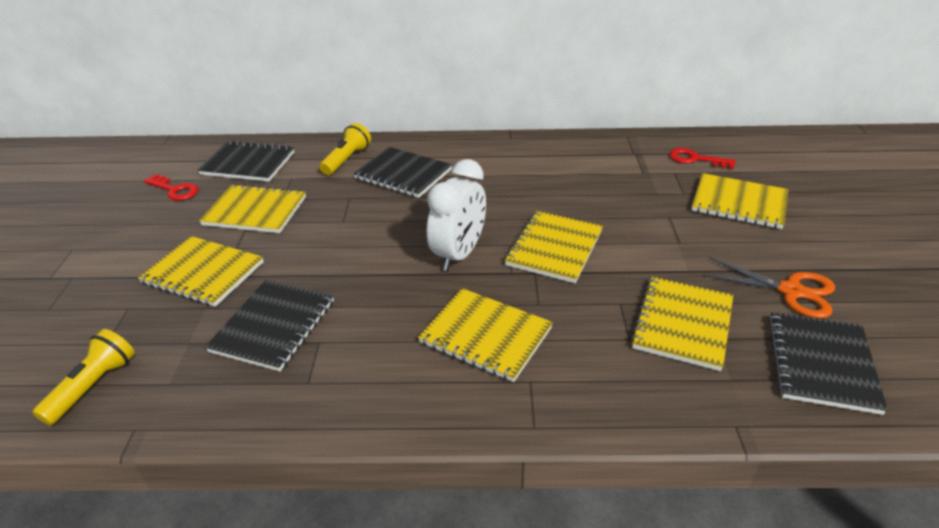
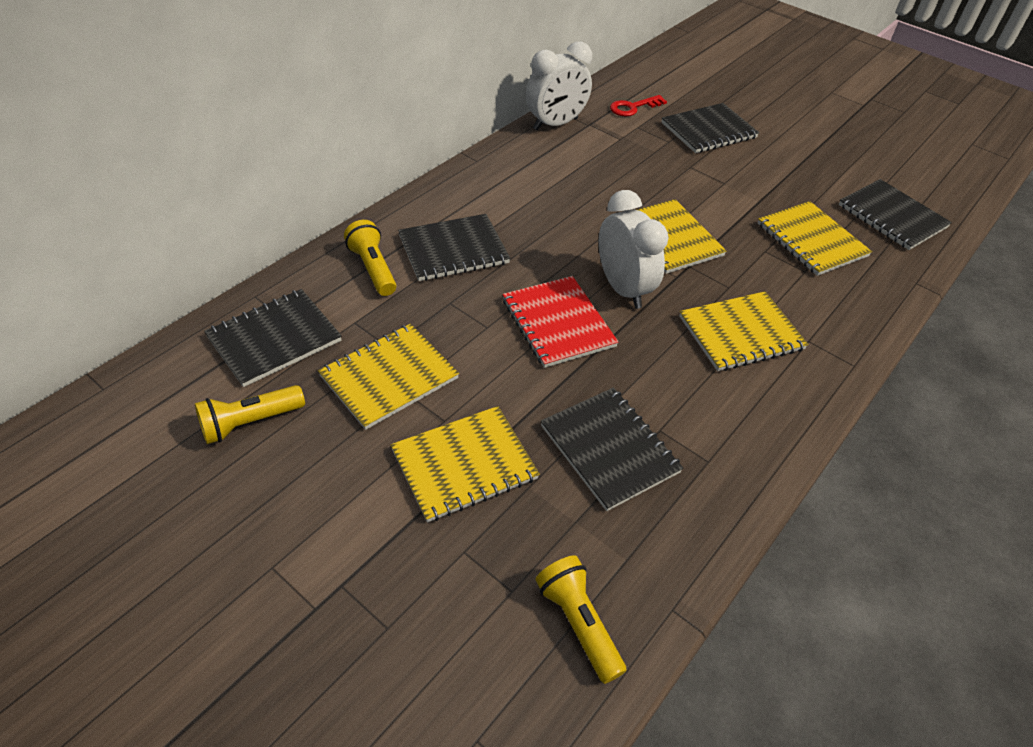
camera: 55 degrees left, 10 degrees up
(175, 190) = (250, 422): red key -> yellow flashlight
(382, 245) = (558, 323): none -> red notebook
(607, 142) = (555, 124): none -> white clock
(739, 203) = (708, 130): yellow notebook -> black notebook
(791, 291) = (820, 179): orange scissors -> none

